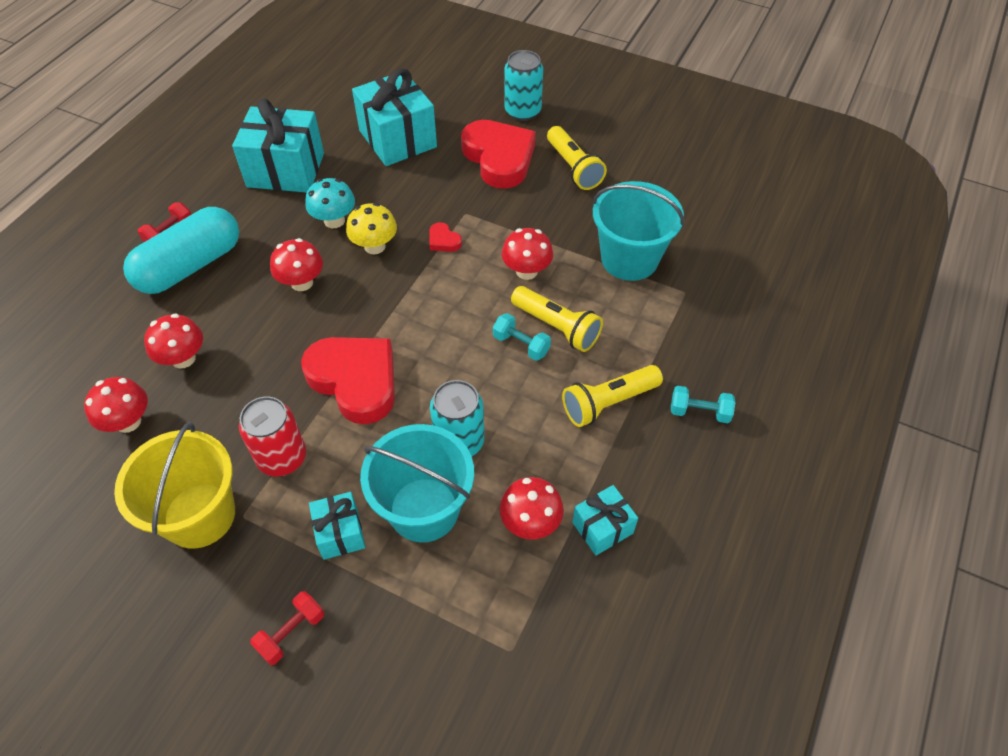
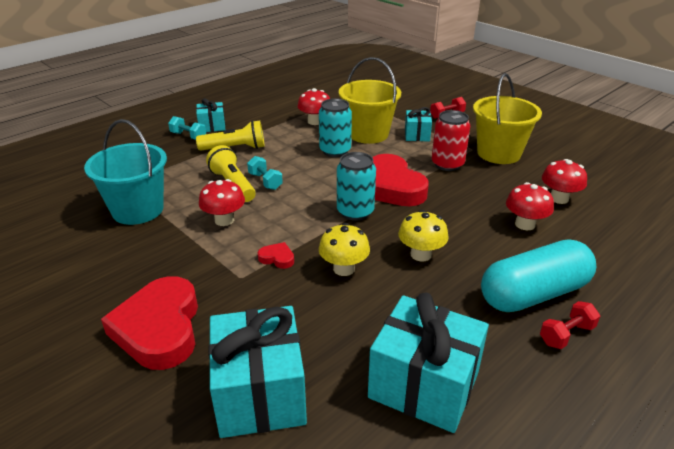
camera: 160 degrees left, 20 degrees down
(302, 282) = (421, 254): red mushroom -> yellow mushroom
(334, 220) = (376, 303): turquoise mushroom -> none
(424, 509) = (368, 134): turquoise bucket -> yellow bucket
(443, 241) = (277, 258): red heart -> red heart turned 45 degrees counterclockwise
(522, 111) = (71, 390): turquoise can -> turquoise can (355, 212)
(573, 168) = (95, 295): yellow flashlight -> none
(602, 528) = (280, 115): turquoise gift -> turquoise gift (212, 126)

